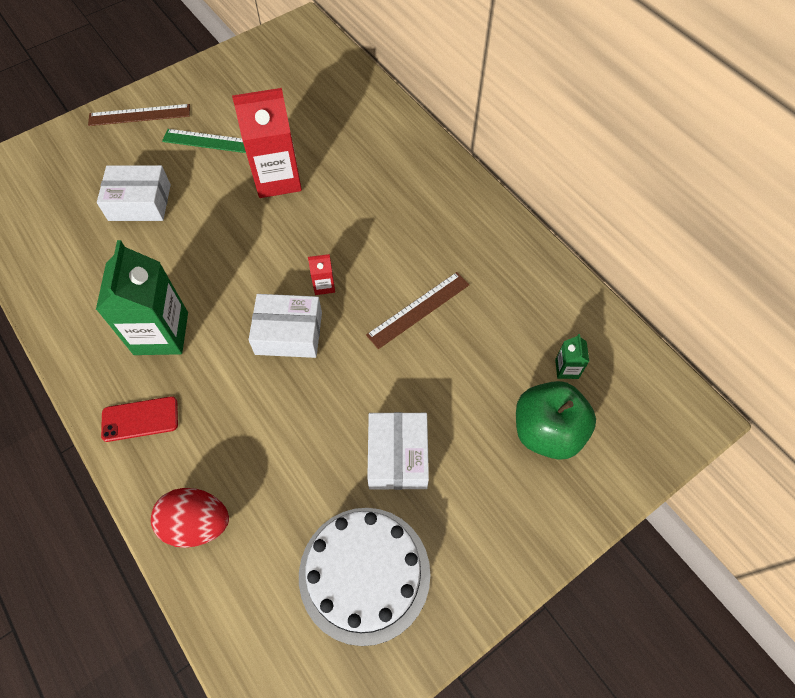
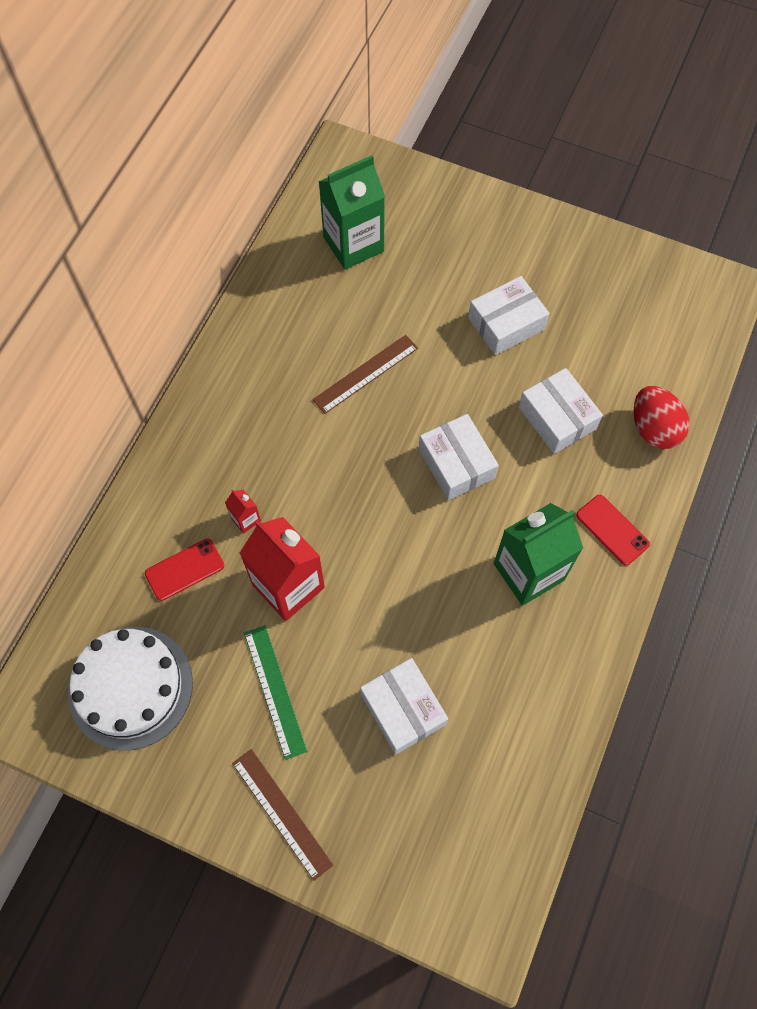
camera: 120 degrees left, 5 degrees up
(271, 440) = (557, 418): none -> white box
(324, 285) = (389, 464): red carton -> red carton (245, 519)
(335, 129) = (184, 569): none -> red phone
(364, 574) = (603, 301): white cake -> white cake (130, 687)
(418, 309) = (365, 374): brown ruler -> brown ruler turned 60 degrees counterclockwise
(547, 431) = (417, 237): green apple -> none
(566, 369) = (353, 244): green carton -> green carton, size x2.31

